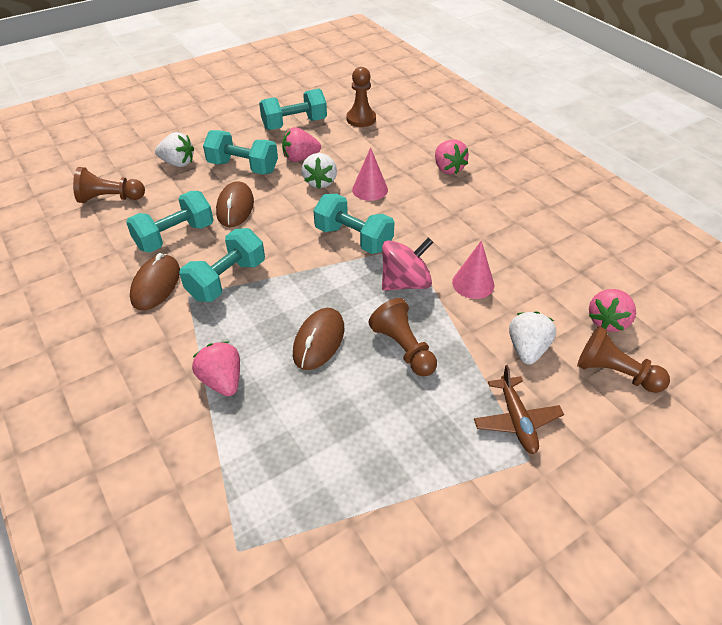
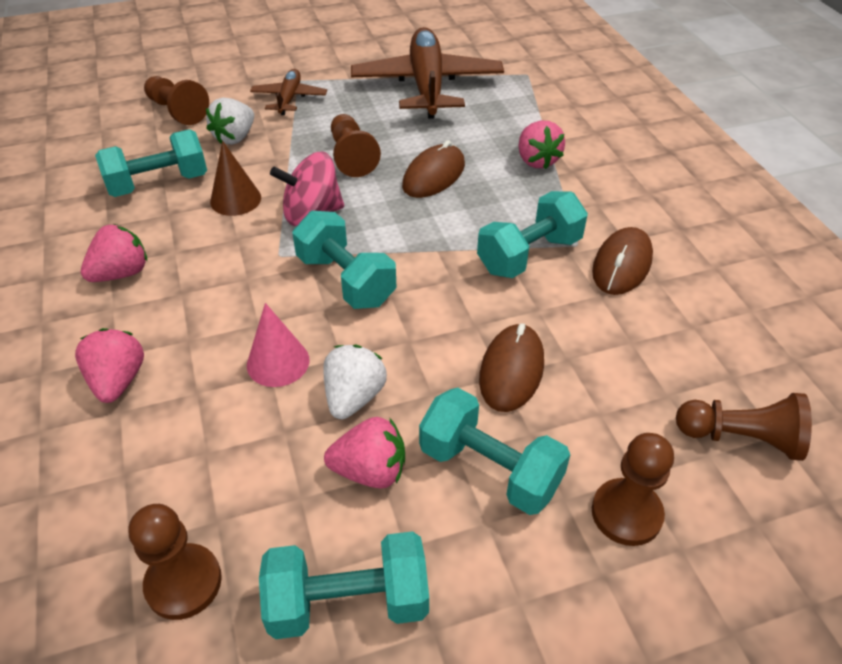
camera: 165 degrees left, 0 degrees up
(175, 236) = (606, 333): turquoise dumbbell -> turquoise dumbbell (159, 183)
(178, 163) = (626, 513): white strawberry -> brown pawn
(367, 486) = (427, 85): none -> brown plane
(473, 283) = (235, 199): pink cone -> brown cone
(607, 321) = (135, 145): pink strawberry -> pink strawberry (121, 273)

